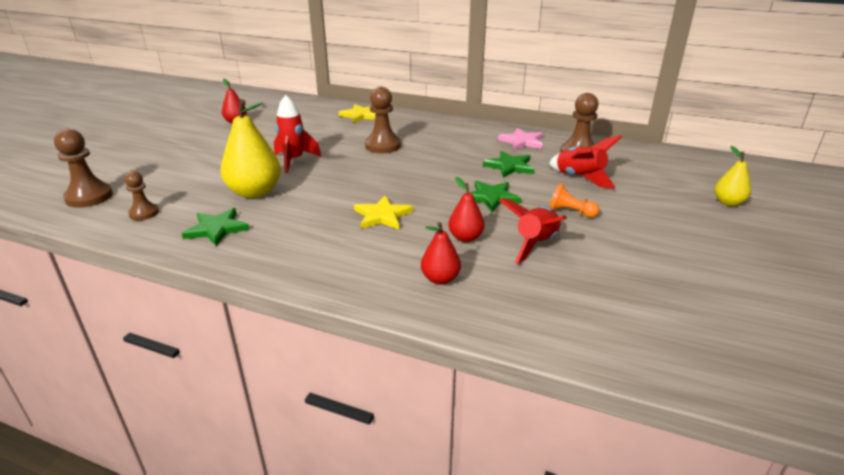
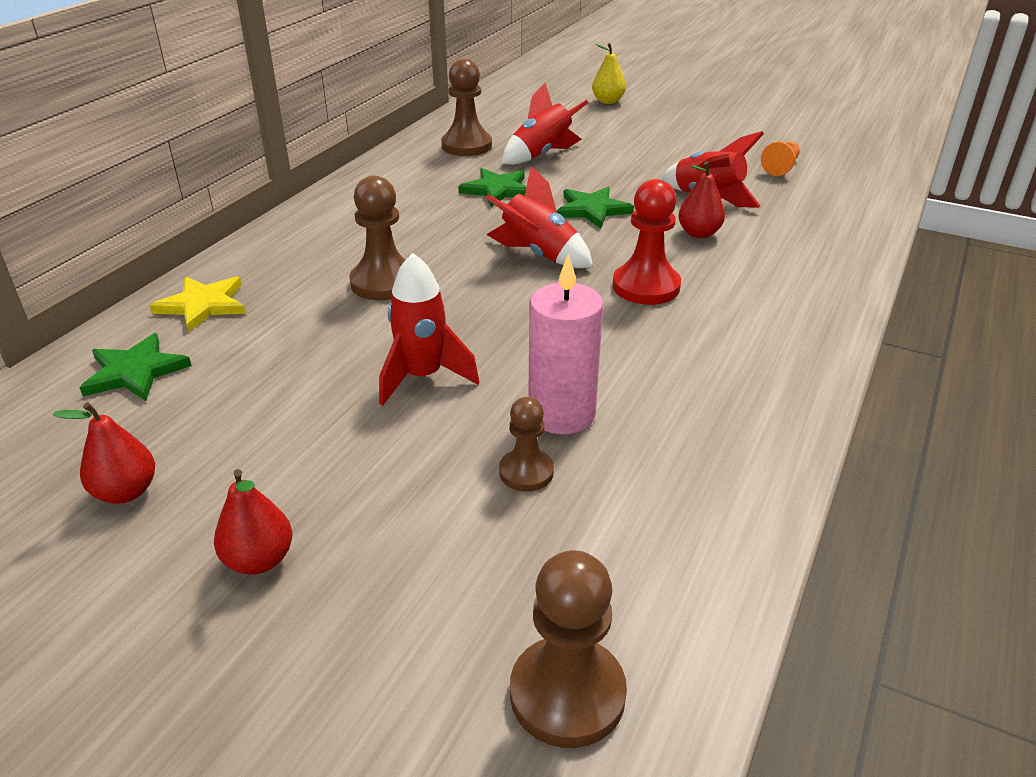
camera: 85 degrees left, 5 degrees up
(144, 213) = (650, 558): brown pawn -> brown pawn (526, 472)
(216, 229) = (703, 443): green star -> green star (135, 372)
(255, 192) = (561, 414): yellow pear -> pink candle
(382, 215) = (646, 286): yellow star -> red pawn
(420, 182) = (538, 255): none -> red rocket
(440, 279) = (793, 254): red pear -> red pear (259, 560)
(522, 141) = (411, 173): pink star -> none
(570, 212) = (631, 171): orange pawn -> orange pawn (781, 167)

